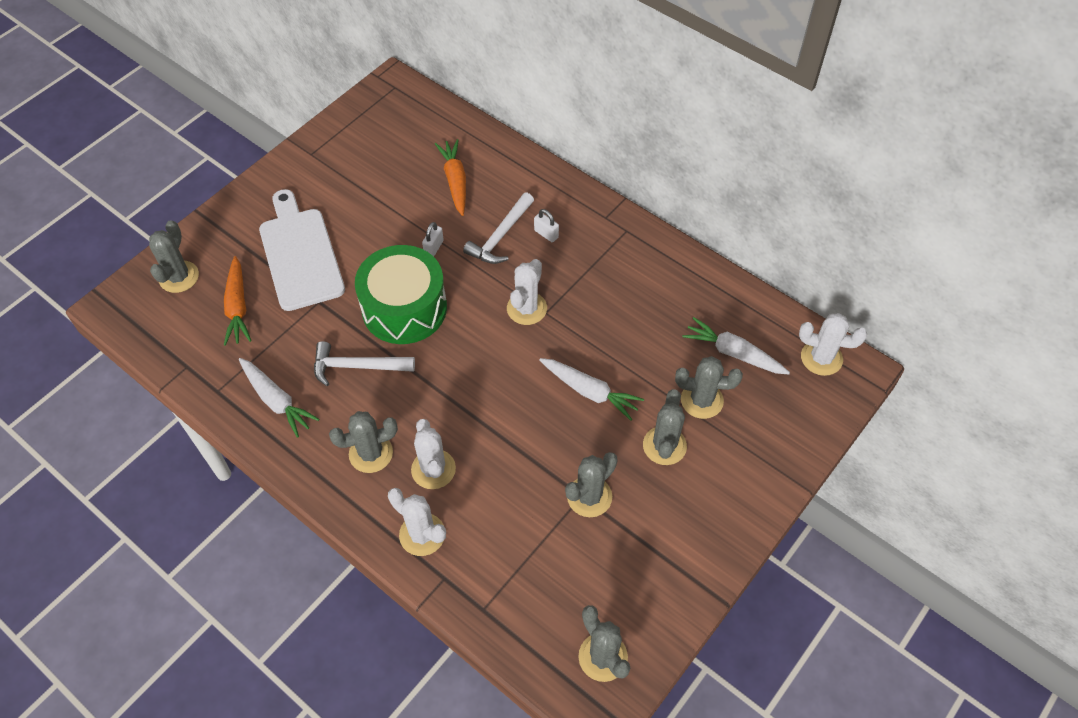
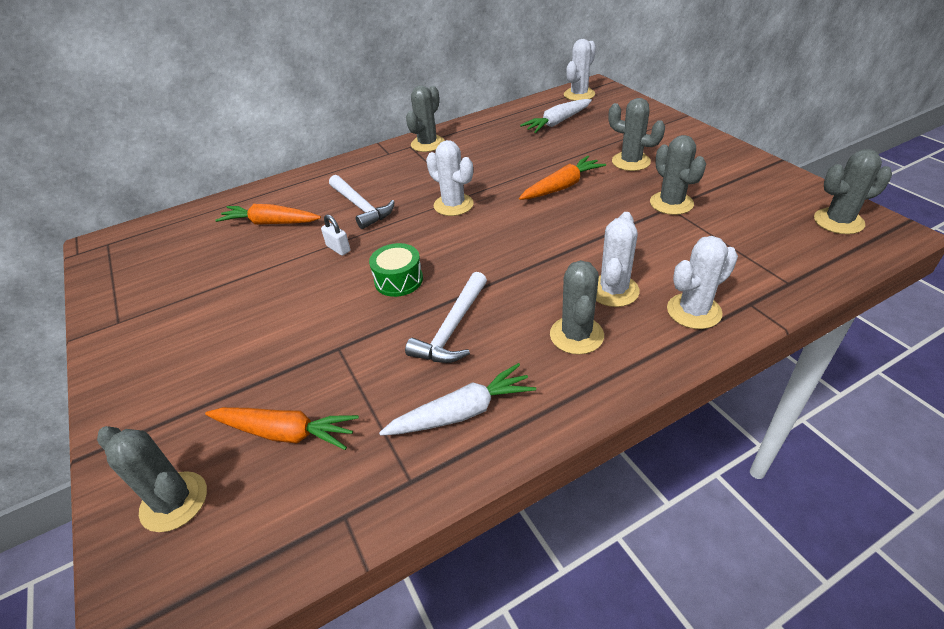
camera: 65 degrees left, 15 degrees down
(300, 254) = (255, 354): white cutting board -> none
(404, 308) = (398, 280): green drum -> green drum, size x0.50
(433, 469) = (613, 290): white cactus -> white cactus turned 75 degrees counterclockwise
(546, 234) = (380, 183): white padlock -> none
(590, 391) = (562, 187): white carrot -> orange carrot
(702, 400) = (594, 140): grey cactus -> grey cactus (427, 144)

